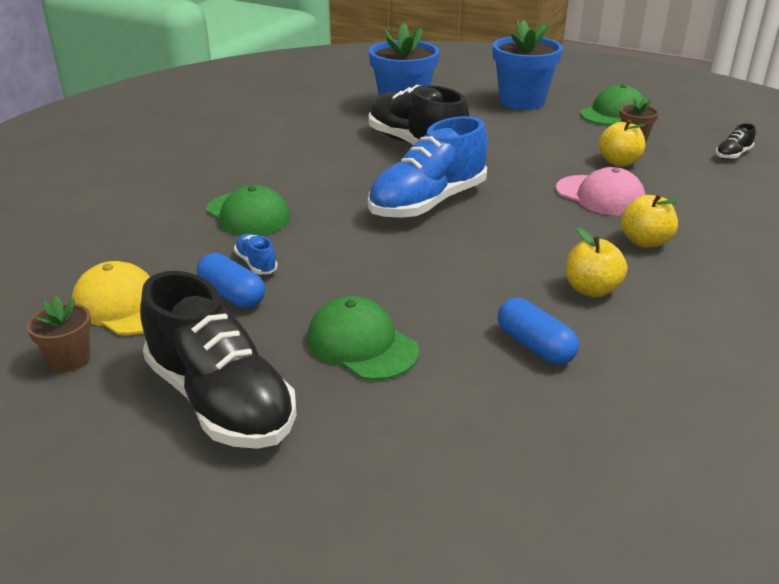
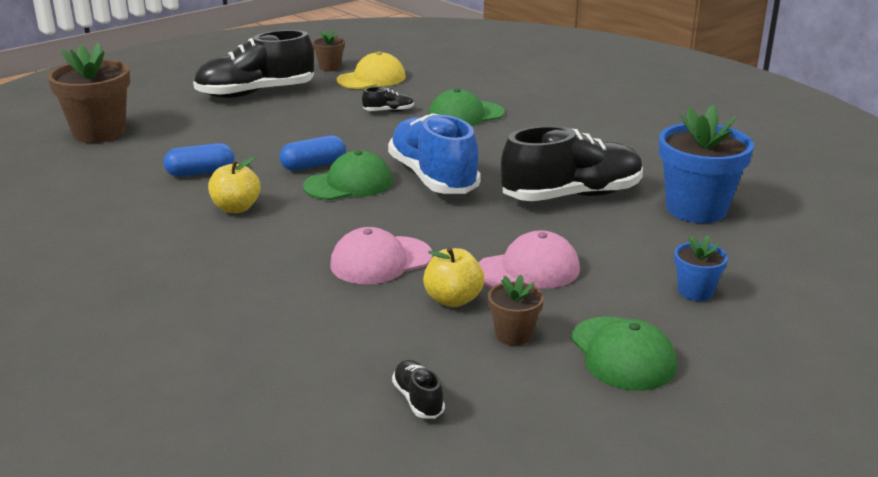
camera: 110 degrees right, 5 degrees down
(232, 295) = (355, 102): blue capsule -> blue capsule (313, 165)
(256, 263) = (388, 111): blue shoe -> black shoe
(362, 345) = (263, 127): green cap -> green cap (349, 184)
(487, 521) = (99, 133): none -> brown flower pot
(522, 102) = (695, 292): blue flower pot -> blue flower pot, size x0.50
(550, 145) = (528, 270): none -> pink cap
(645, 242) = (276, 254): yellow apple -> none

